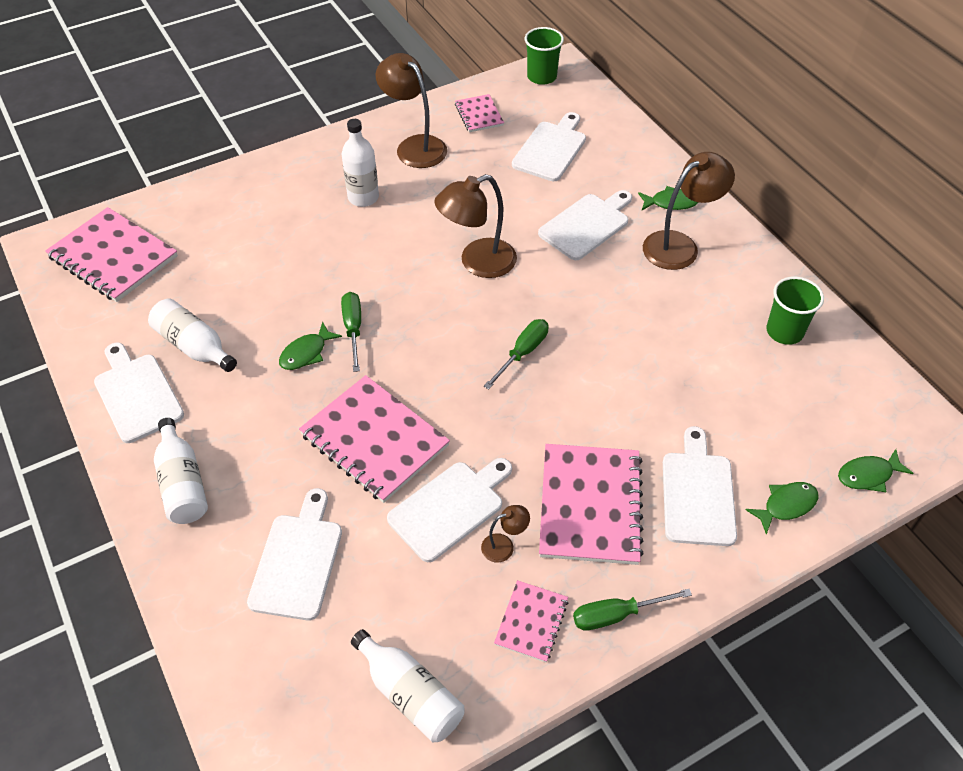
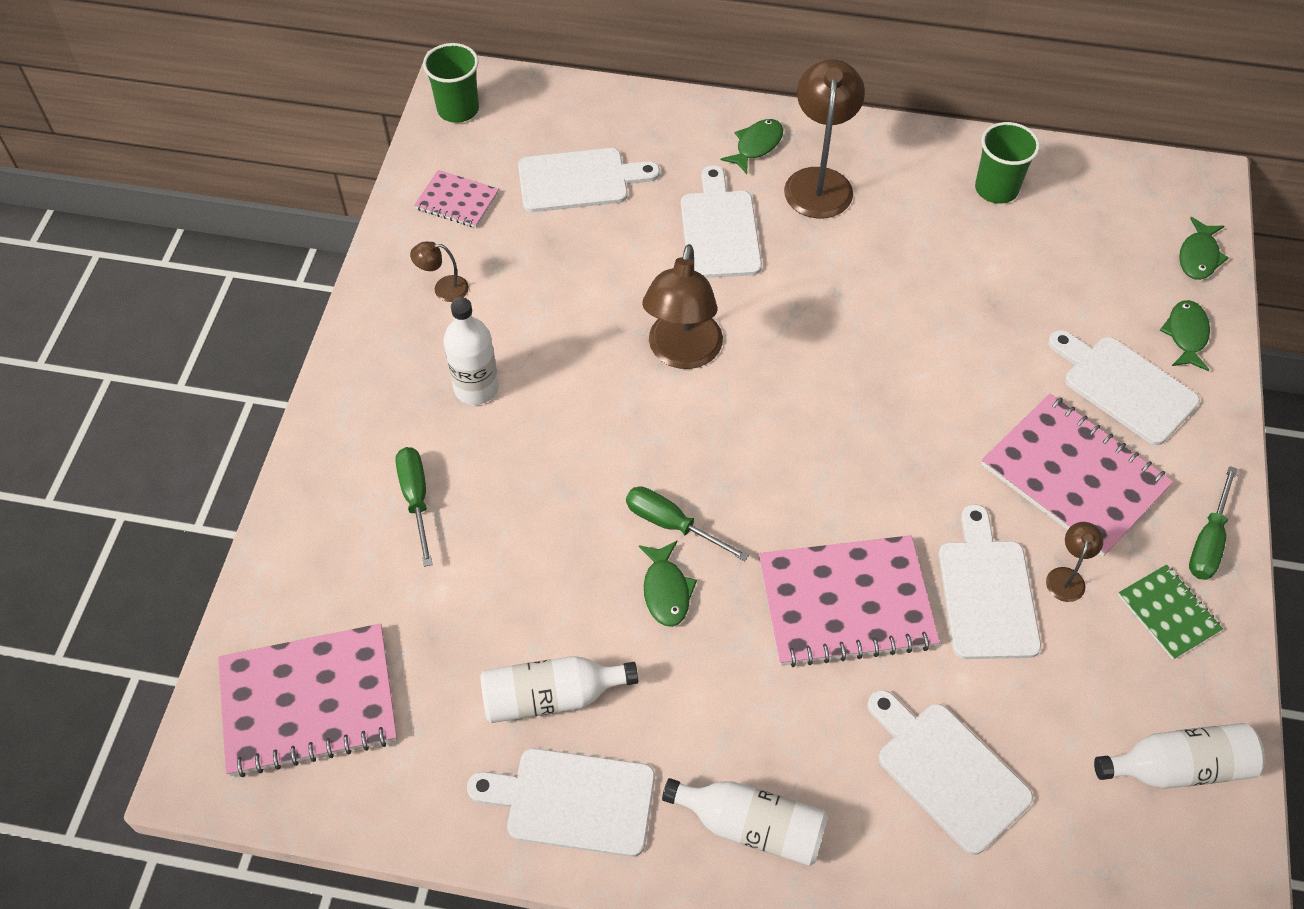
camera: 50 degrees left, 5 degrees up
(414, 146) = (443, 289): brown lamp -> brown lamp, size x0.47
(522, 353) = (842, 400): green screwdriver -> green screwdriver (416, 499)
(531, 622) = (1168, 613): pink notebook -> green notebook
(551, 149) = (579, 180): white cutting board -> white cutting board turned 105 degrees clockwise

